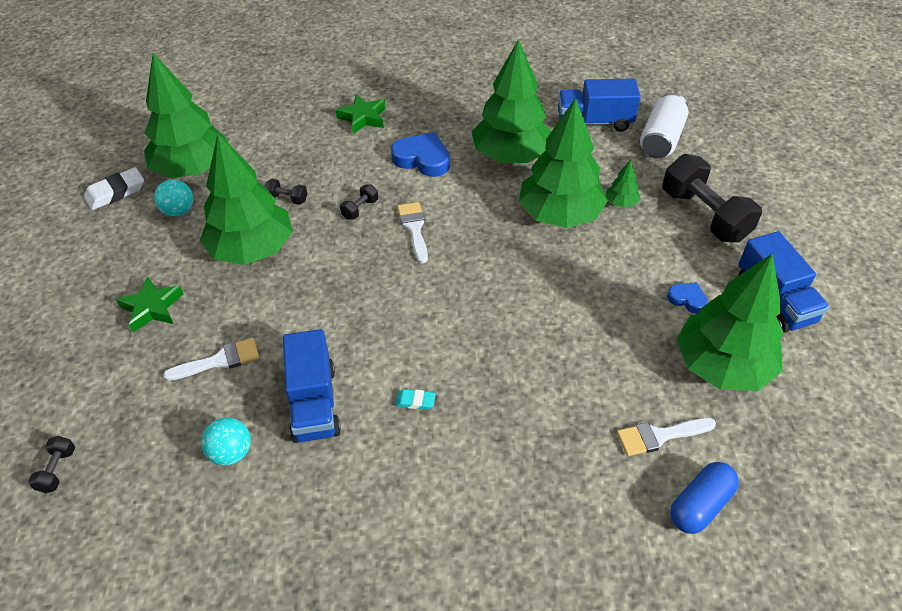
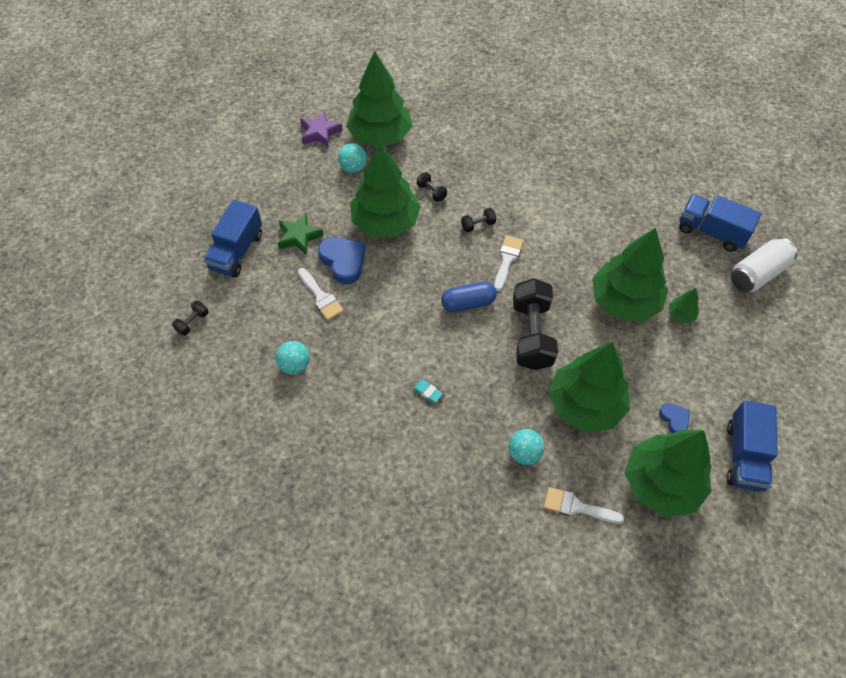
camera: 30 degrees right, 10 degrees up
(115, 192) = (320, 132): white eraser -> purple star
(220, 360) = (321, 297): white brush -> white brush turned 45 degrees clockwise
(314, 403) = (362, 358): blue truck -> blue truck (237, 251)
(363, 118) = (527, 145): green star -> none
(422, 159) = (550, 203): blue heart -> blue heart (343, 261)
(511, 156) = (620, 232): green tree -> green tree (585, 405)
(566, 410) = (524, 453): none -> turquoise ball
(700, 505) = (570, 568): blue capsule -> blue capsule (468, 303)
(704, 215) = (742, 358): black dumbbell -> black dumbbell (532, 334)

